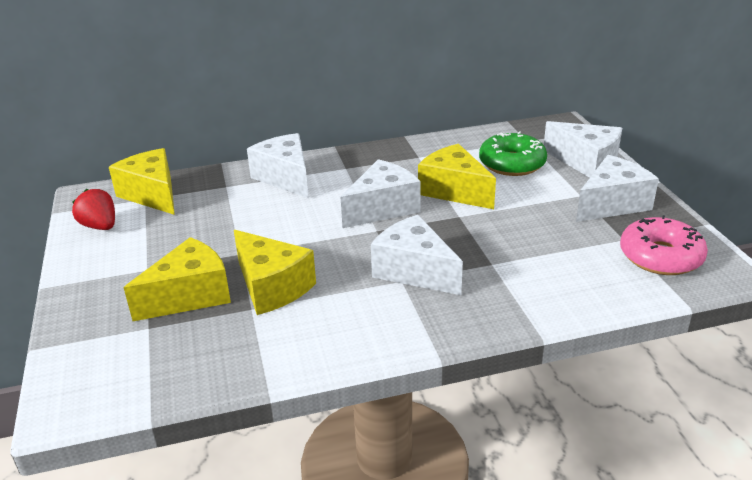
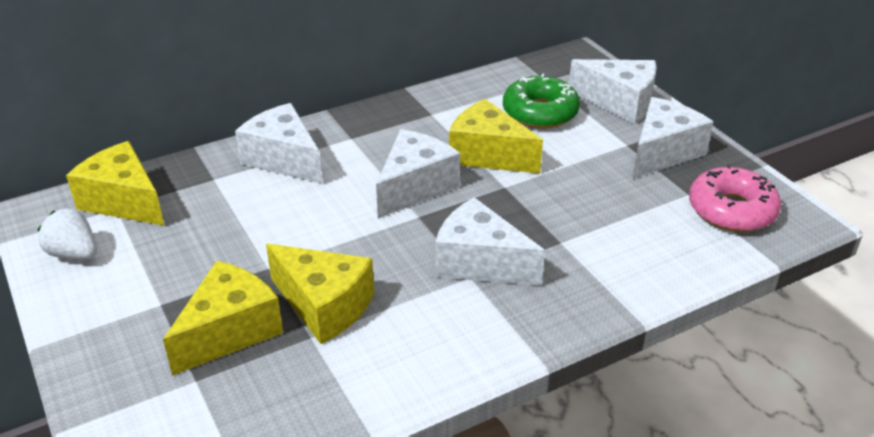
camera: 15 degrees left, 5 degrees up
(100, 226) = (74, 254): red strawberry -> white strawberry

